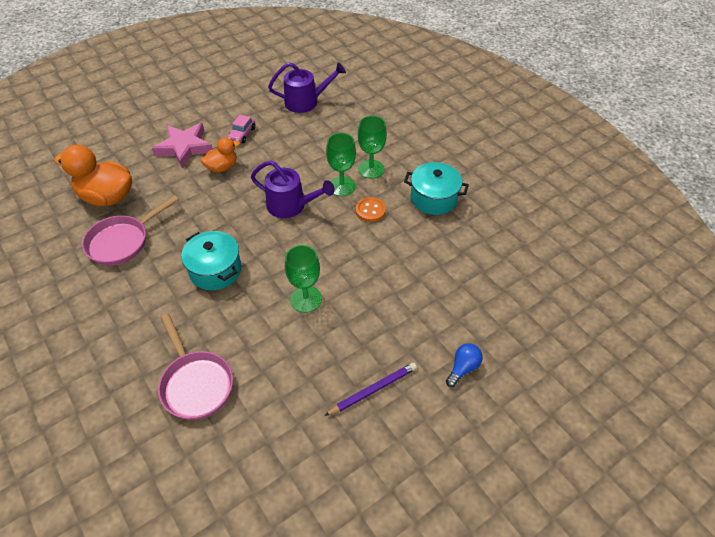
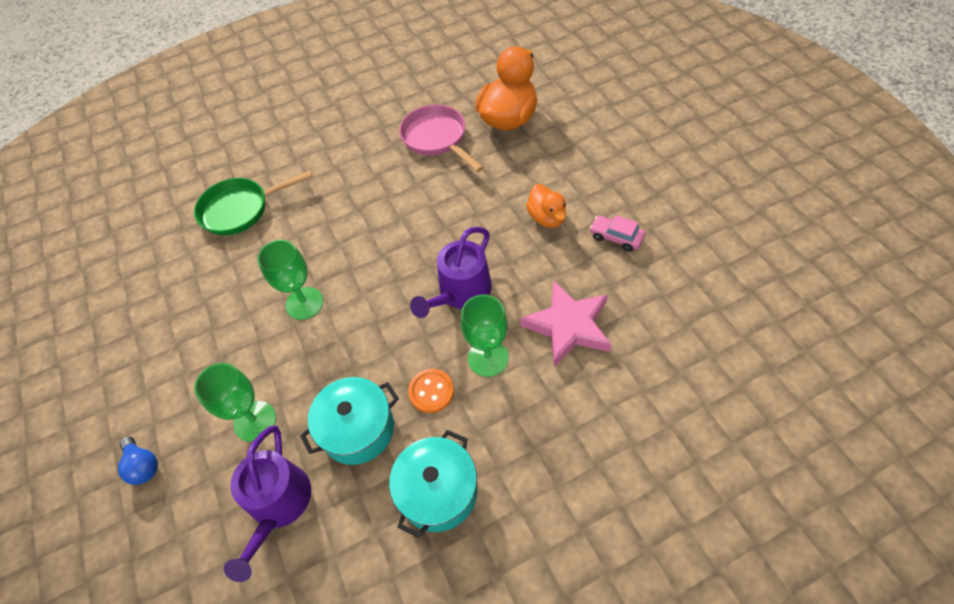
camera: 105 degrees right, 5 degrees up
(184, 148) = (590, 177): pink star -> pink star (568, 326)
(195, 383) = (241, 209): pink pan -> green pan
(215, 270) = (374, 218): turquoise pot -> turquoise pot (358, 429)
(306, 102) = (700, 321): purple watering can -> purple watering can (278, 505)
(371, 169) = (521, 403): green goblet -> green goblet (255, 421)
(373, 390) = (163, 361): purple pencil -> none

